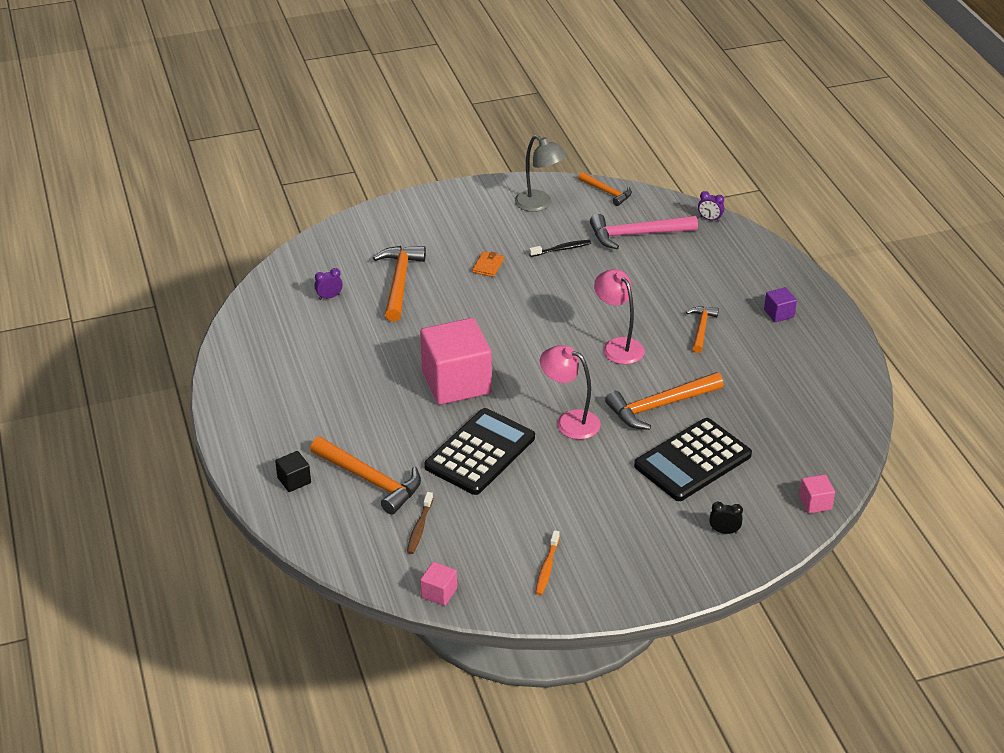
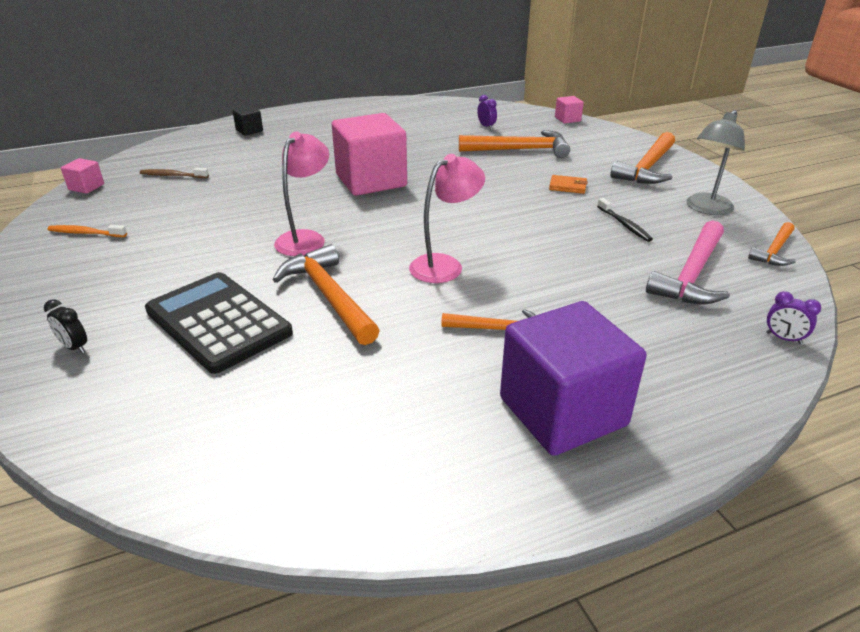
camera: 85 degrees right, 5 degrees down
(370, 480) = (241, 155): orange hammer -> orange hammer (647, 168)
(480, 452) = (266, 195): black calculator -> none
(637, 235) = (692, 275): pink hammer -> pink hammer turned 135 degrees counterclockwise
(709, 219) = (783, 338): purple clock -> purple clock turned 75 degrees counterclockwise
(724, 531) = (74, 347): black clock -> black clock turned 120 degrees clockwise
(779, 313) = (562, 411): purple cube -> purple cube, size x2.36
(815, 503) = (87, 439): pink cube -> pink cube (567, 119)

